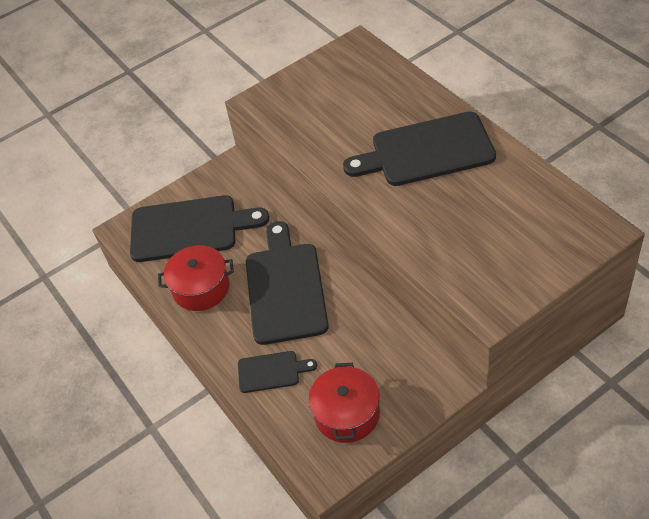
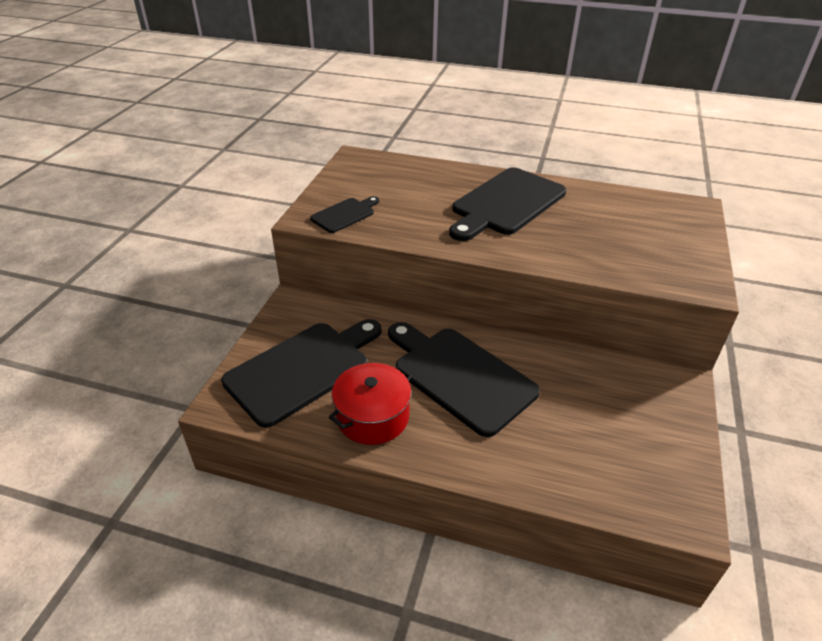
camera: 45 degrees left, 10 degrees down
(271, 371) = (530, 455): black cutting board -> black cutting board (345, 214)
(347, 414) = (640, 452): red pot -> none

